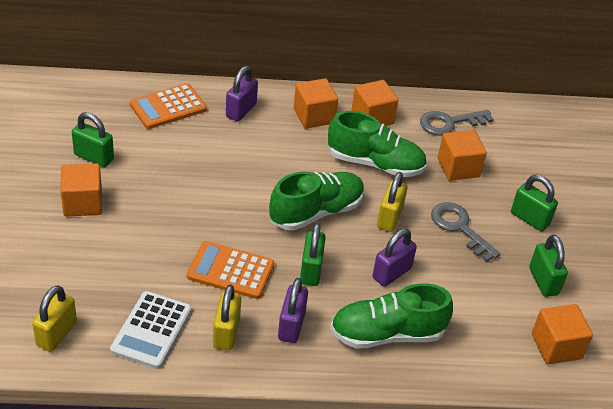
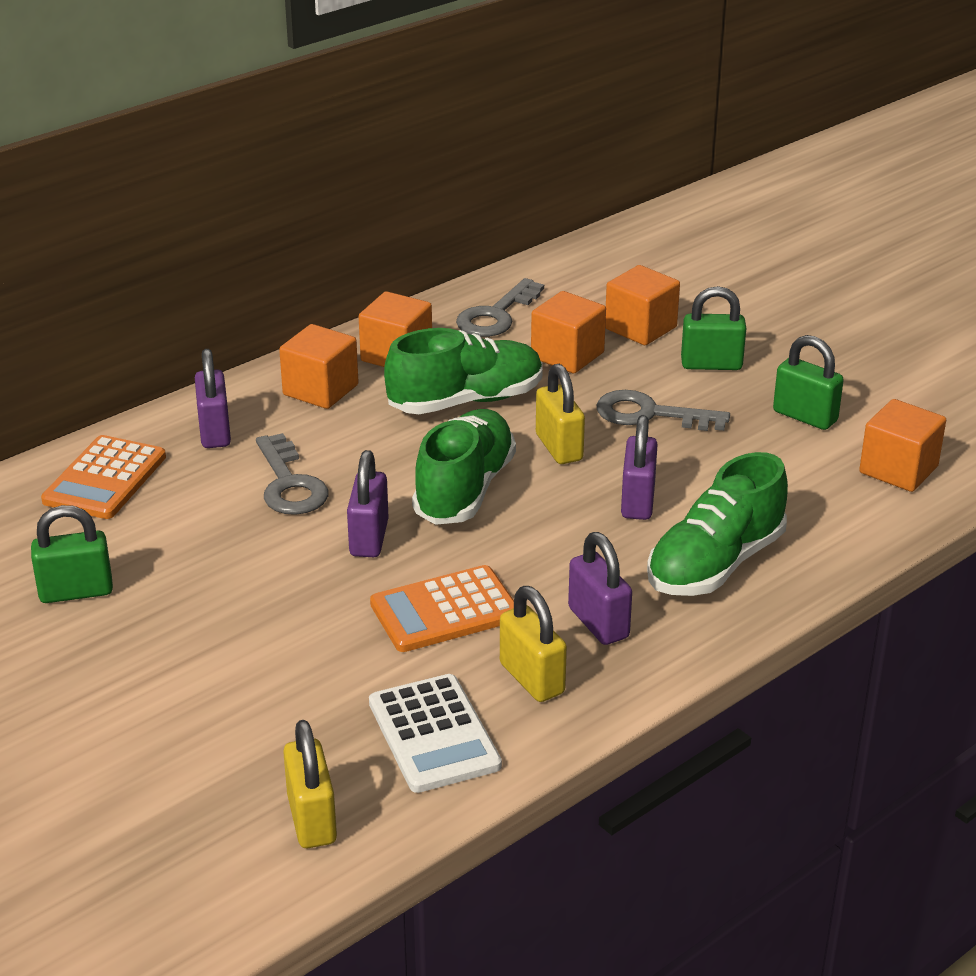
camera: 35 degrees left, 10 degrees down
(83, 203) = (135, 652): orange cube -> orange cube (640, 328)
(241, 158) = (289, 484): none -> grey key
(242, 210) = (369, 538): none -> purple padlock
(311, 270) = (542, 553): green padlock -> none

